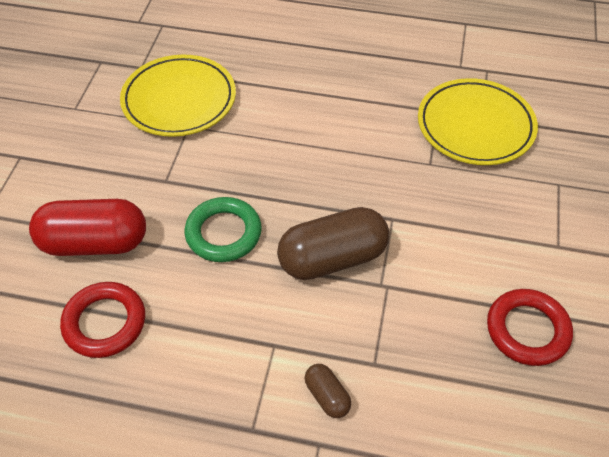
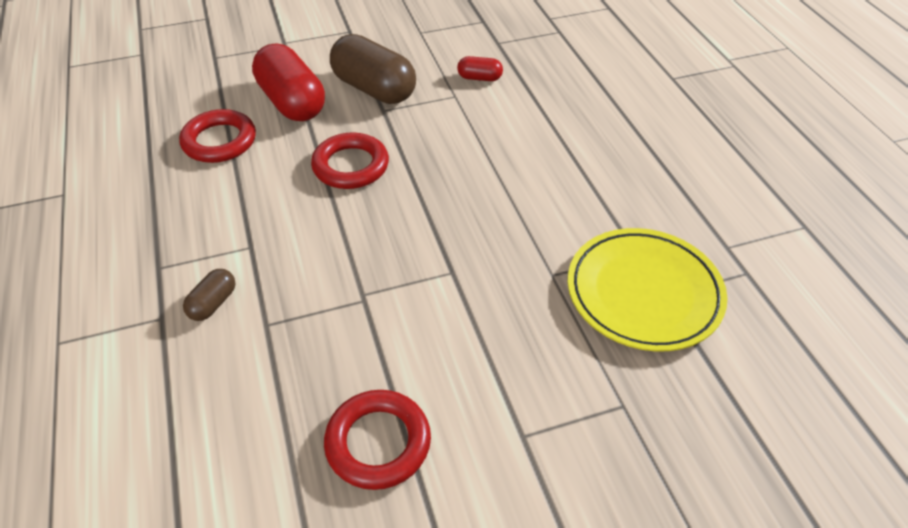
camera: 60 degrees right, 5 degrees down
(179, 100) = (479, 78): yellow plate -> red capsule
(223, 233) = (350, 166): green ring -> red ring
(332, 258) = (370, 247): brown capsule -> brown capsule (374, 89)

